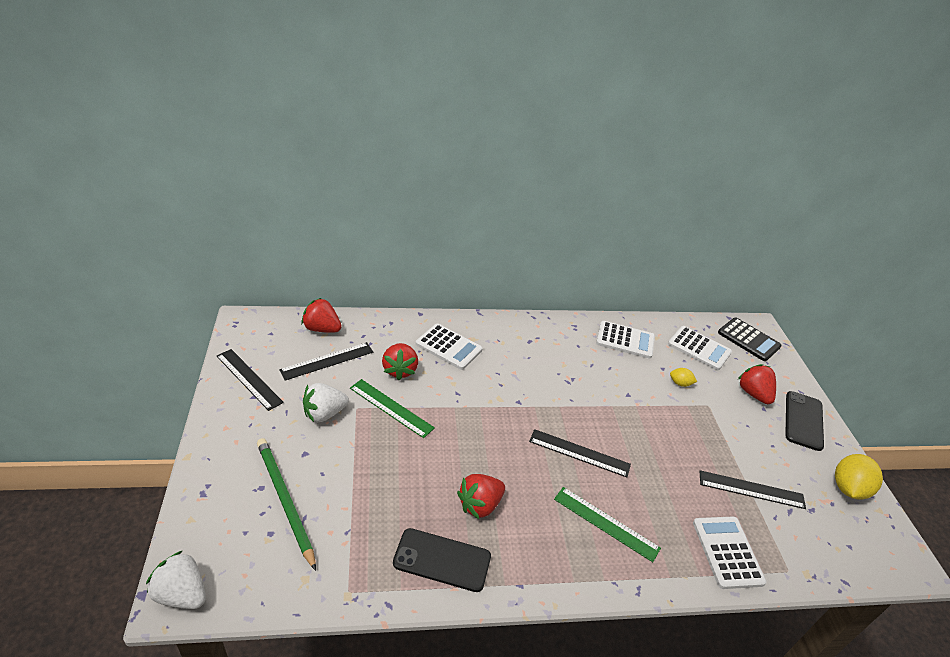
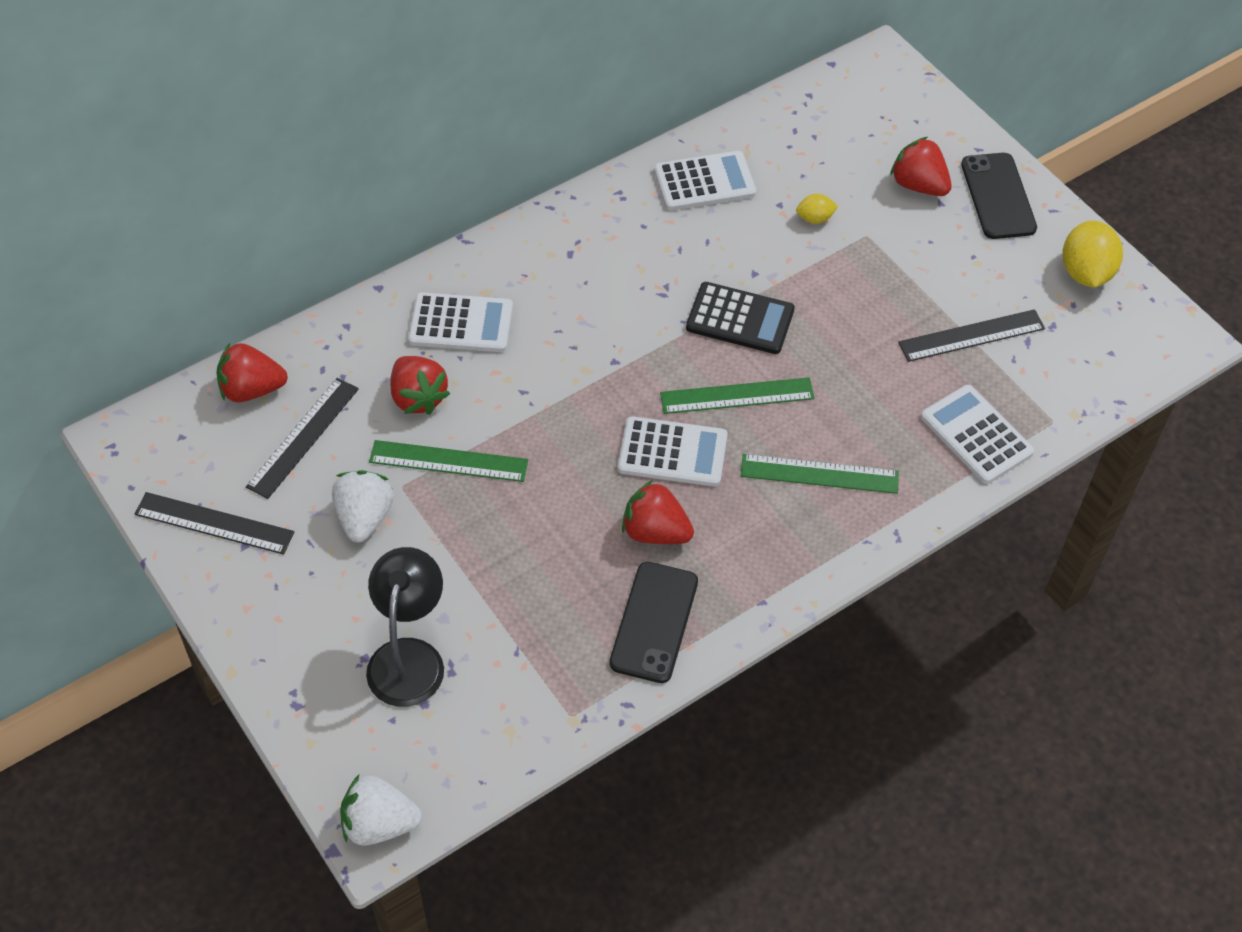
camera: 25 degrees left, 15 degrees up
(285, 500) = (409, 657): green pencil -> black lamp
(324, 413) = (364, 517): white strawberry -> white strawberry turned 150 degrees clockwise
(442, 560) = (654, 622): black phone -> black phone turned 60 degrees counterclockwise
(480, 505) = (655, 532): red strawberry -> red strawberry turned 90 degrees clockwise
(579, 453) = (737, 396): black ruler -> green ruler
(699, 348) = (814, 144): white calculator -> white calculator (672, 453)
(748, 340) = (875, 92): black calculator -> black calculator (740, 319)

